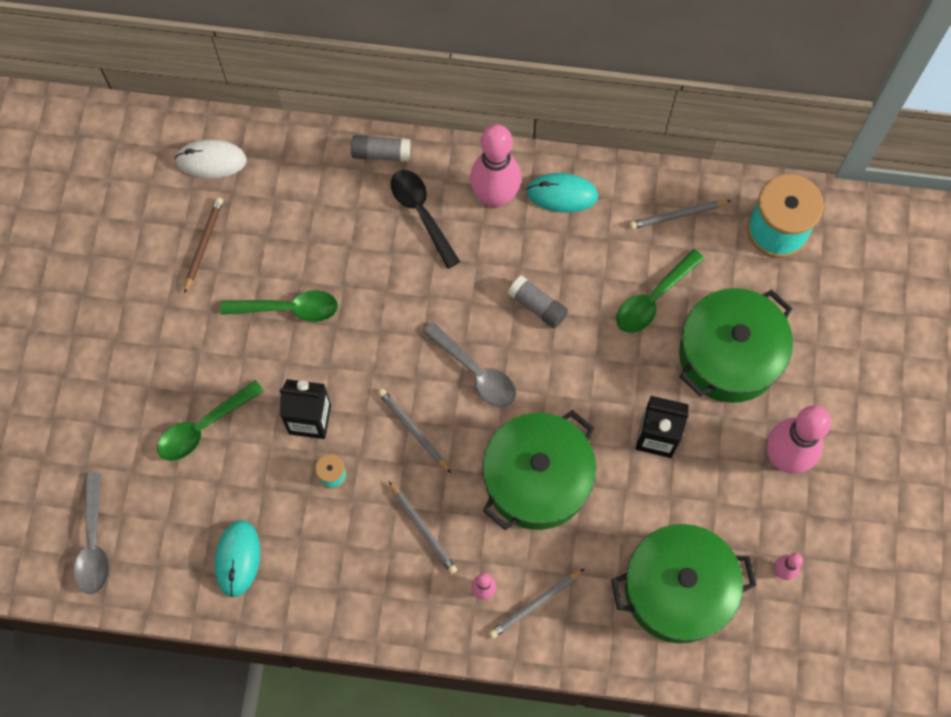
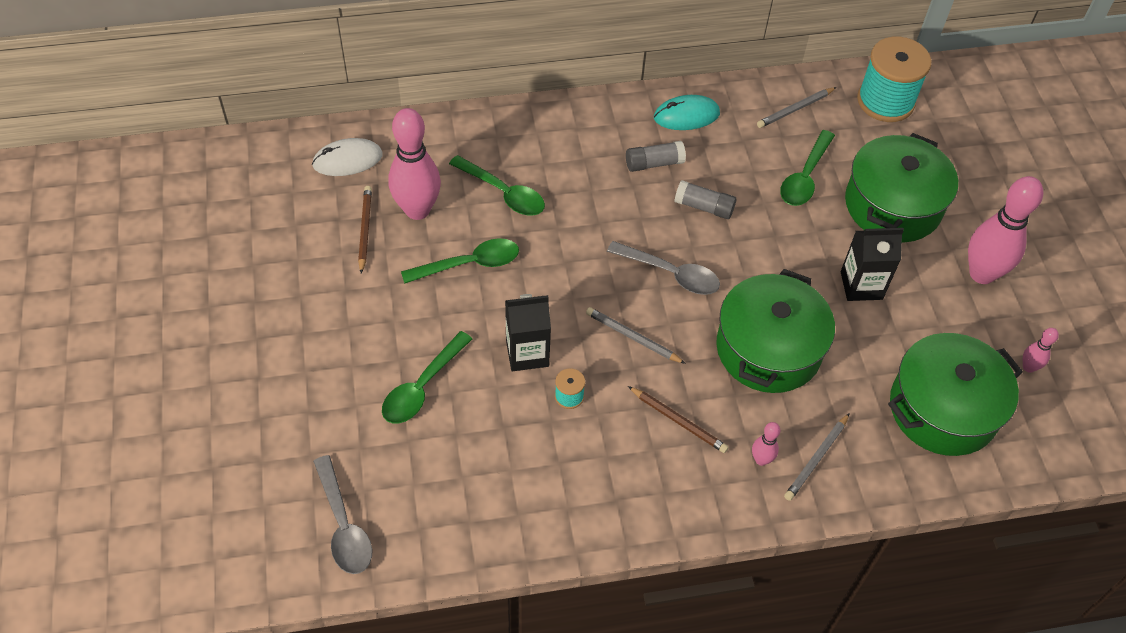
camera: 20 degrees left, 15 degrees down
(238, 558) = (502, 498): turquoise mouse -> none
(347, 238) = (503, 193): none -> green spoon
(381, 153) = (508, 120): grey glue stick -> grey glue stick (654, 163)
(421, 213) = (565, 158): black spoon -> none
(423, 529) = (678, 421): grey pencil -> brown pencil
(494, 197) = (627, 131): pink bowling pin -> pink bowling pin (417, 210)

